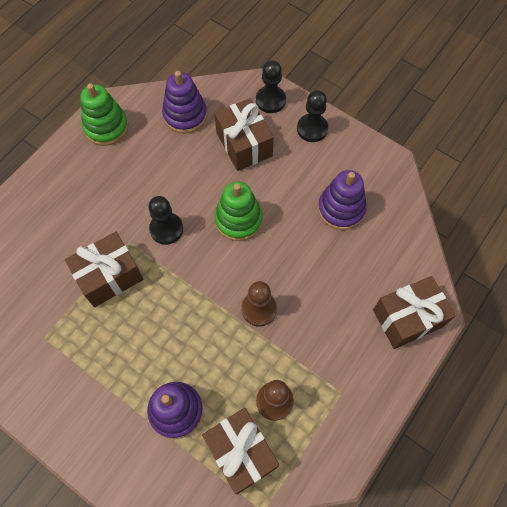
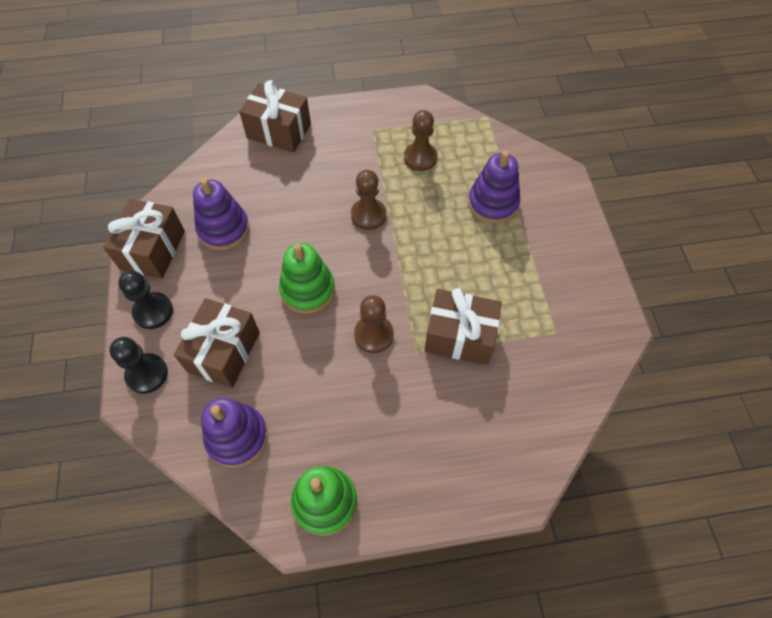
camera: 135 degrees left, 5 degrees down
(166, 229) = (373, 335): black pawn -> brown pawn
(241, 452) = (471, 150): brown gift -> brown gift (152, 250)

